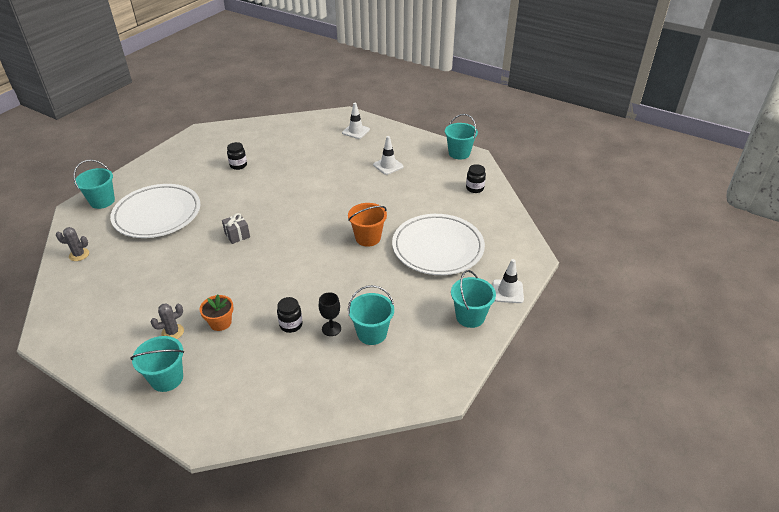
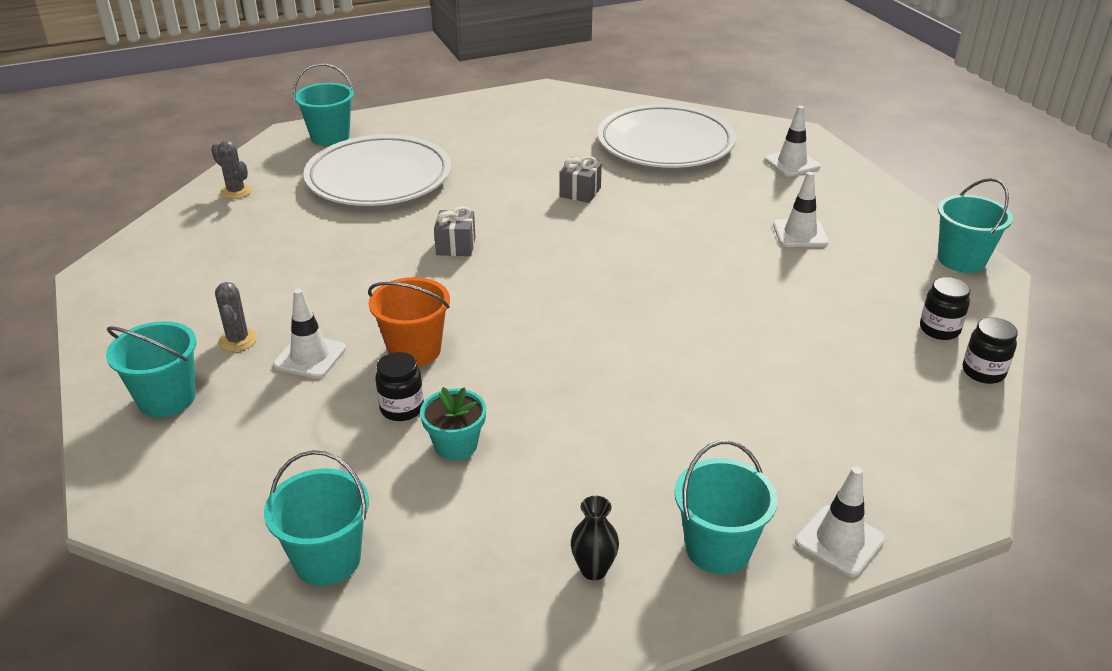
camera: 35 degrees right, 5 degrees down
(172, 332) = (238, 340): grey cactus -> grey cactus turned 75 degrees clockwise
(220, 322) = (310, 357): orange flower pot -> white traffic cone
(238, 165) = (554, 152): black jar -> black jar (983, 372)
(272, 182) = (580, 192): none -> grey gift
(331, 328) = (456, 445): black goblet -> turquoise flower pot
(368, 238) = (654, 332): orange bucket -> orange bucket (414, 350)
(372, 333) = (512, 486): turquoise bucket -> turquoise bucket (327, 559)
(434, 349) = (593, 570): none -> black vase
(437, 248) = (767, 400): white plate -> white plate (665, 144)

